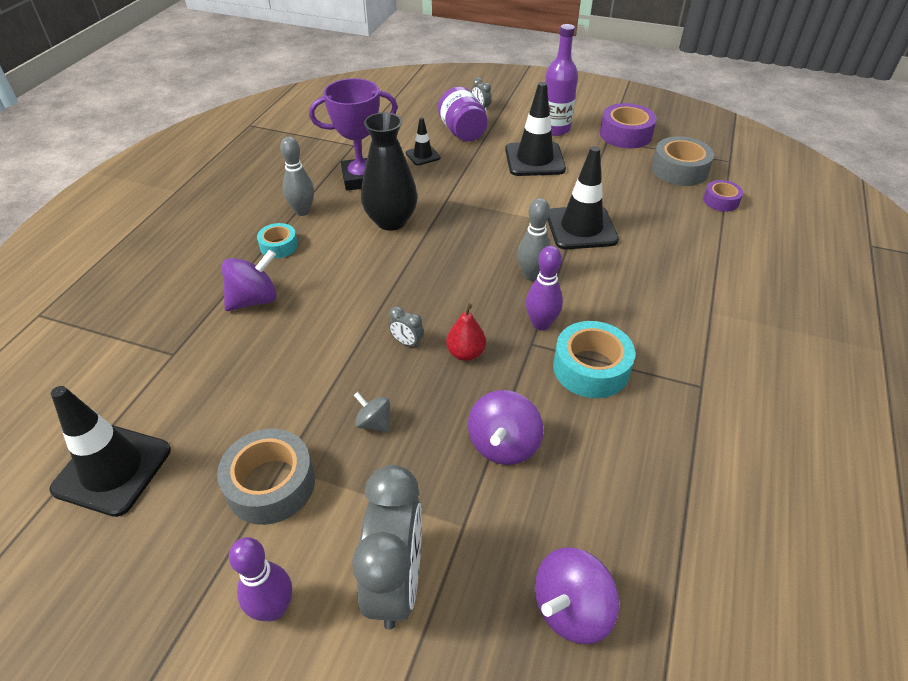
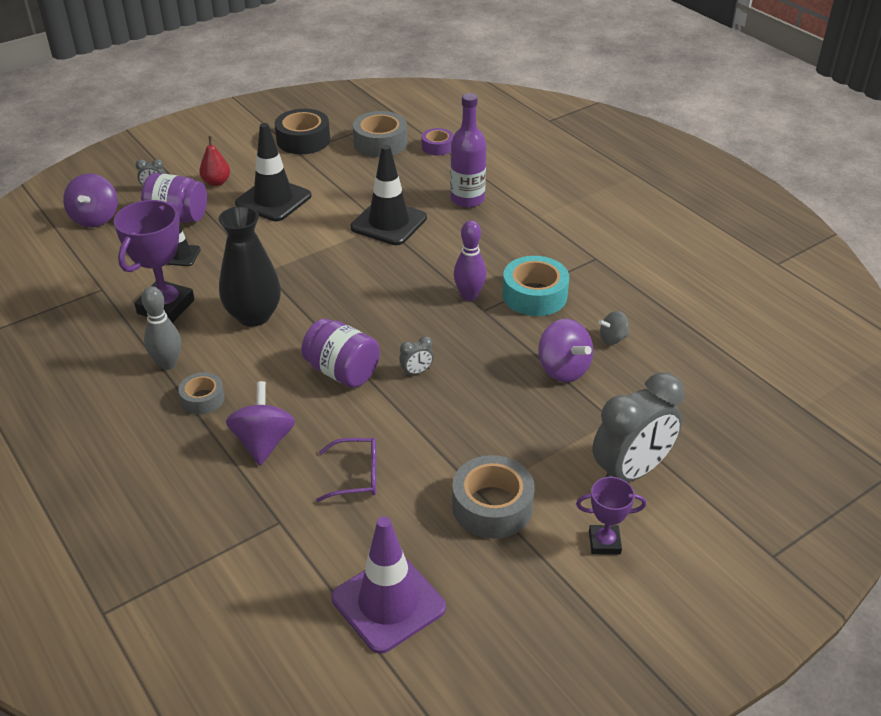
camera: 55 degrees left, 5 degrees down
(112, 469) = (388, 603): black traffic cone -> purple traffic cone
(251, 371) = (357, 476): none -> purple glasses
(274, 608) = (604, 542): purple bowling pin -> purple trophy
(279, 246) = (203, 399): turquoise tape -> grey tape
(368, 299) = (342, 372): none -> purple jar
(374, 423) = (483, 425): grey spinning top -> grey spinning top (612, 339)
(396, 582) = (631, 472): grey clock -> grey clock turned 105 degrees clockwise
(465, 353) = (460, 346): red pear -> red pear (216, 182)
(531, 275) = (413, 274): grey bowling pin -> none
(555, 129) = (245, 168): purple bottle -> purple bottle (467, 199)
(571, 609) = (708, 401): purple spinning top -> purple spinning top (95, 218)
(625, 134) = (303, 140): purple tape -> black tape

